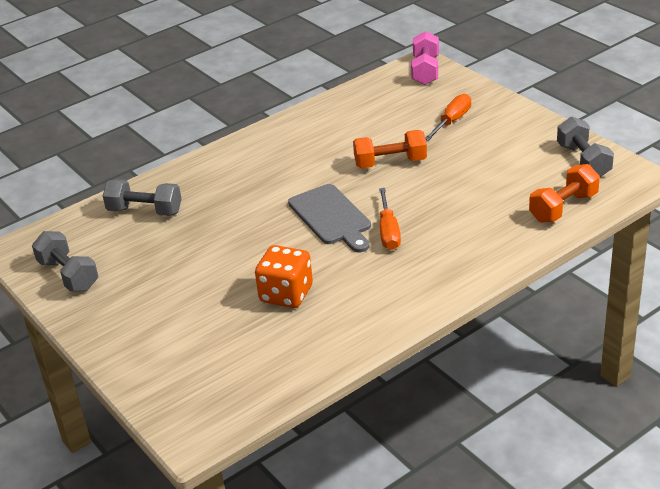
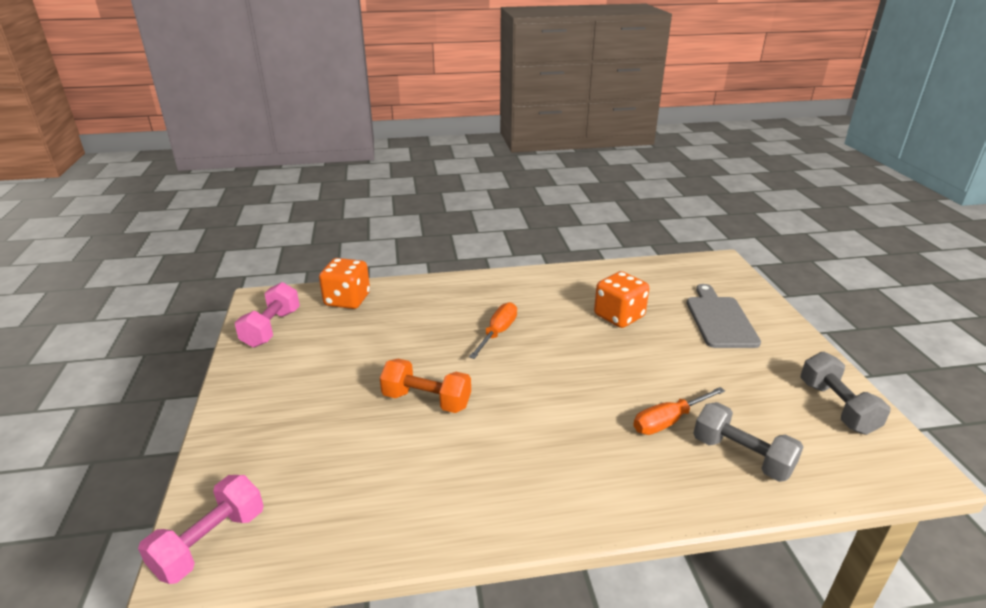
camera: 155 degrees left, 5 degrees down
(331, 217) = (536, 365): grey cutting board -> grey cutting board (720, 320)
(452, 121) = (304, 427): orange screwdriver -> orange screwdriver (668, 421)
(563, 207) = (347, 300): orange dumbbell -> orange dice
(583, 161) = (271, 328): grey dumbbell -> pink dumbbell

